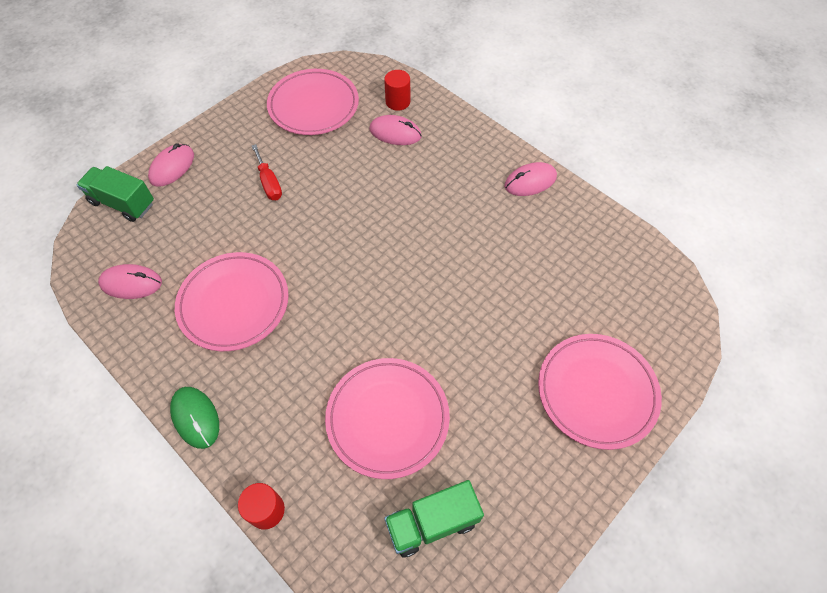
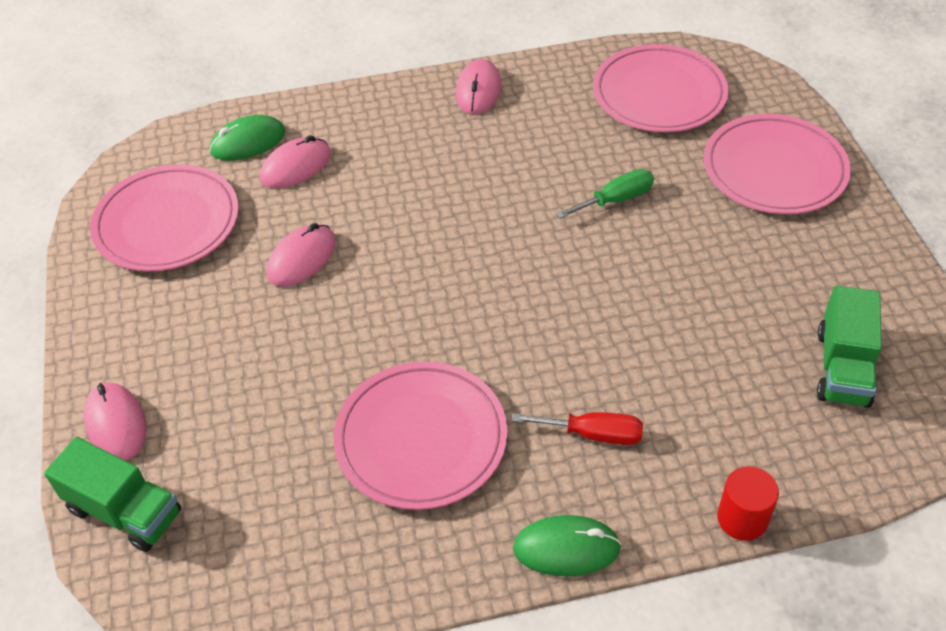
camera: 55 degrees left, 10 degrees down
(123, 203) = (125, 511): green truck -> green truck turned 120 degrees counterclockwise
(131, 283) = (287, 551): pink mouse -> pink mouse (301, 258)
(269, 183) = (254, 323): red screwdriver -> red screwdriver (593, 434)
(387, 418) = (695, 351): pink plate -> pink plate (659, 94)
(398, 102) = (248, 142): red cylinder -> green mouse
(490, 306) = (615, 200): none -> green screwdriver

